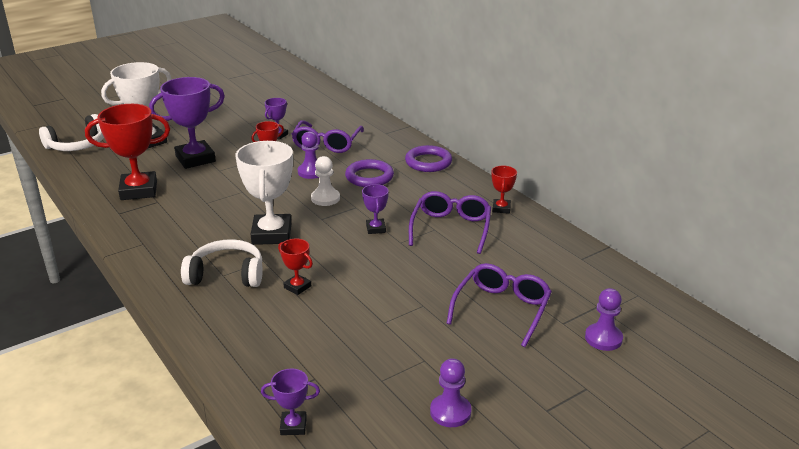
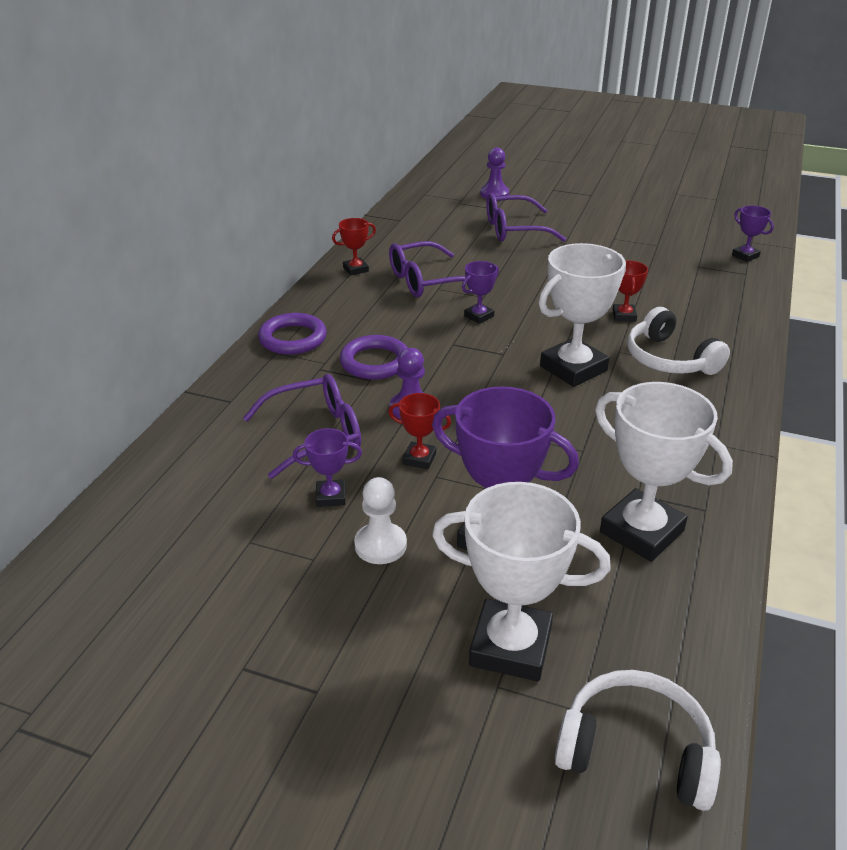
camera: 125 degrees left, 5 degrees up
(139, 190) = (641, 531): red trophy -> white trophy
(325, 198) = (460, 369): white pawn -> white pawn (380, 545)
(450, 412) = (643, 217): purple pawn -> none

